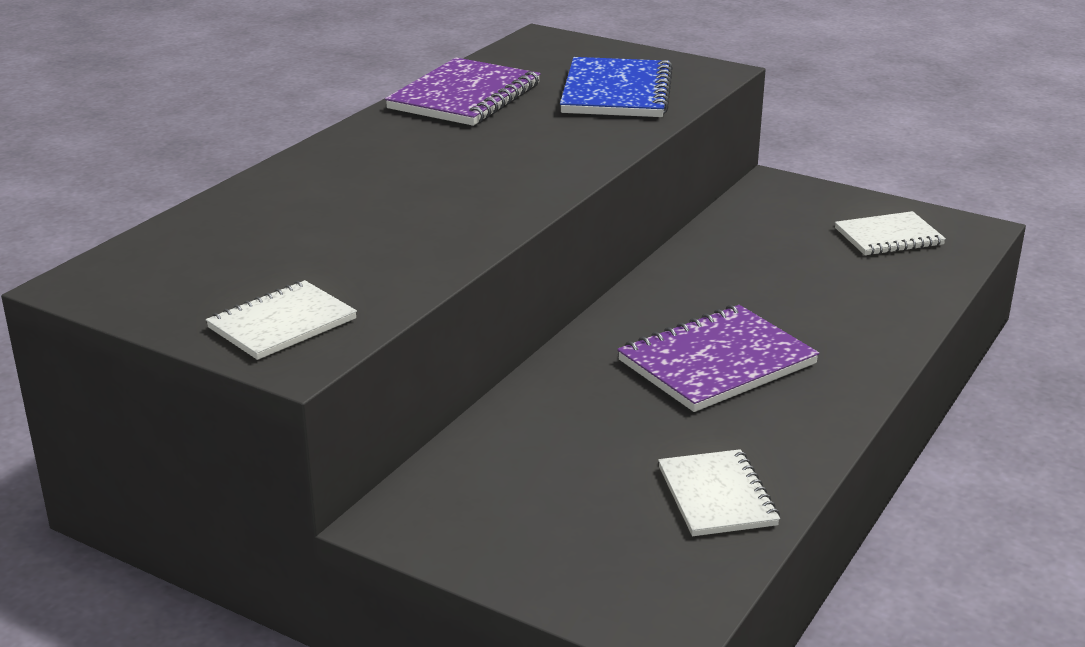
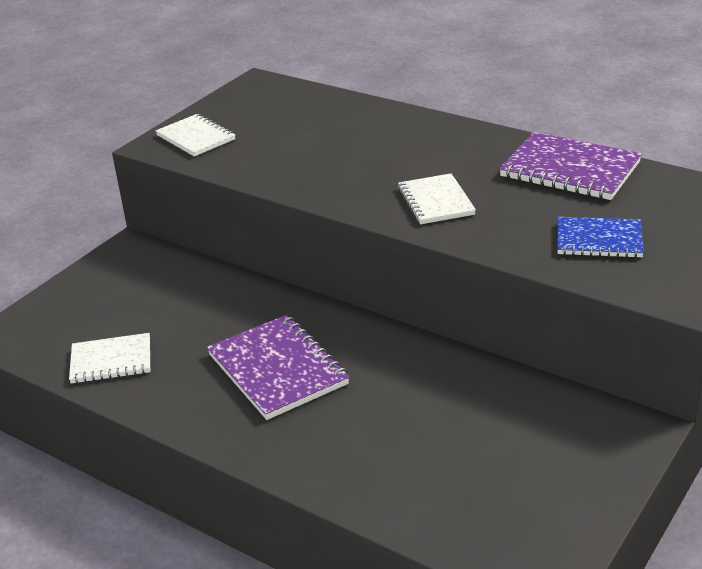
camera: 95 degrees right, 5 degrees up
(617, 92) = (599, 240): blue notebook -> blue notebook, size x0.64
(889, 237) = (514, 500): white notebook -> white notebook (435, 201)

